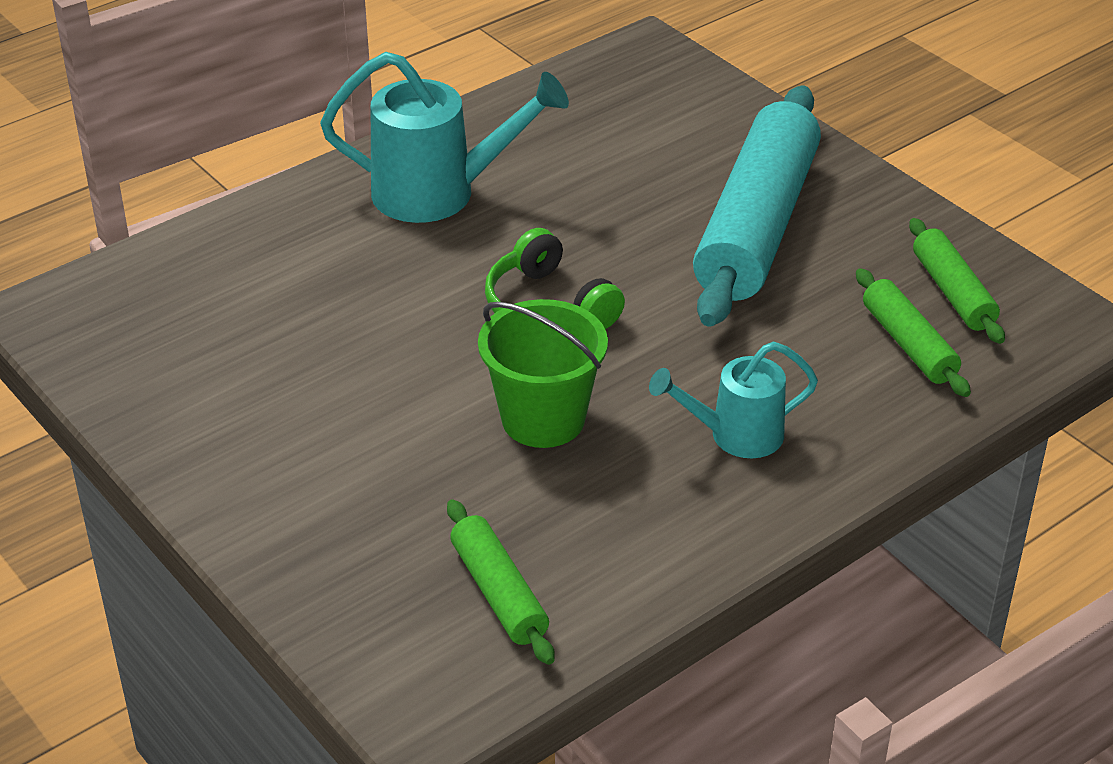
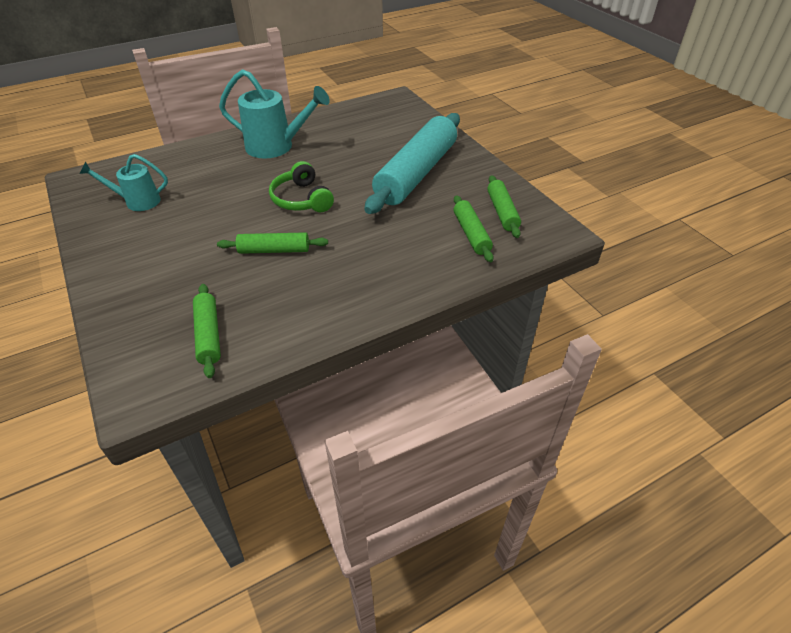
camera: 10 degrees right, 5 degrees up
(543, 419) = (274, 250): green bucket -> green rolling pin
(736, 435) = (366, 269): turquoise watering can -> turquoise watering can (137, 201)

